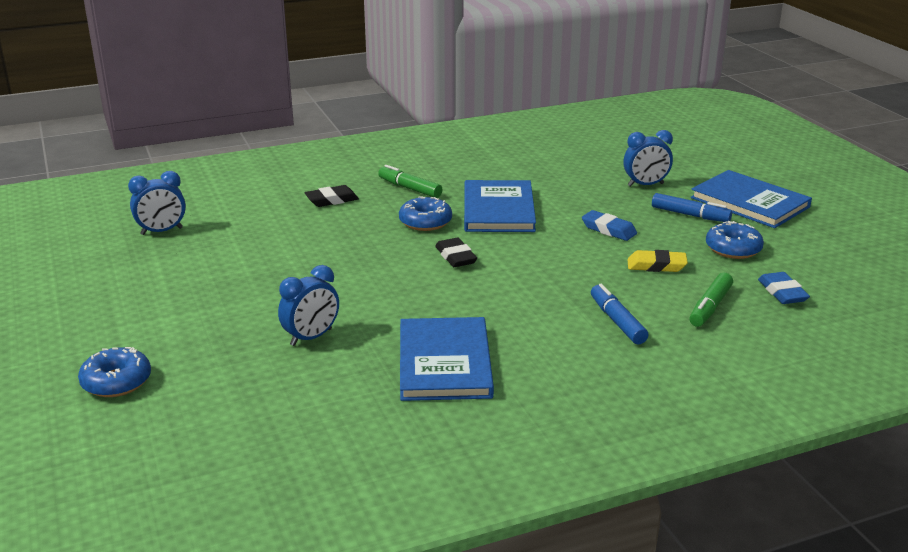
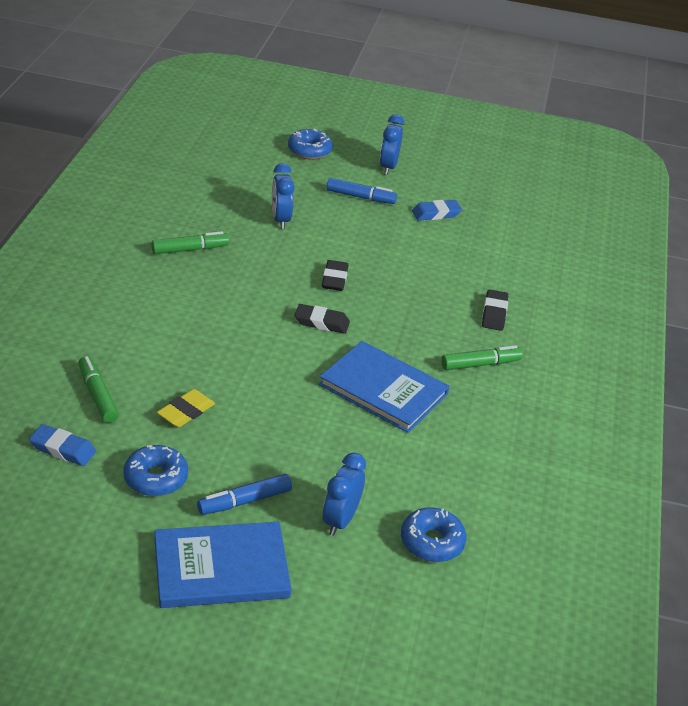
camera: 120 degrees right, 10 degrees up
(162, 231) = (507, 222): blue clock -> blue clock (388, 167)
(381, 273) = (334, 279): none -> black eraser
(425, 222) = (400, 339): blue donut -> blue donut (432, 542)
(444, 362) = (190, 249): blue book -> green marker
(608, 230) = (275, 428): blue eraser -> blue eraser (436, 214)
(617, 321) = (141, 340): blue marker -> blue marker (360, 197)

